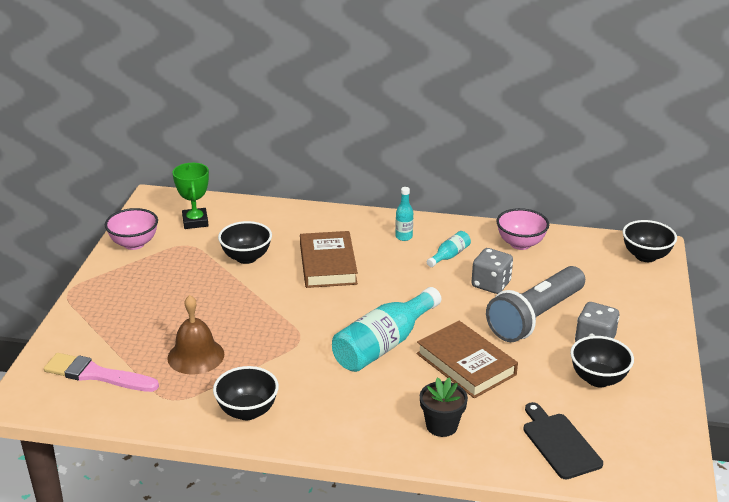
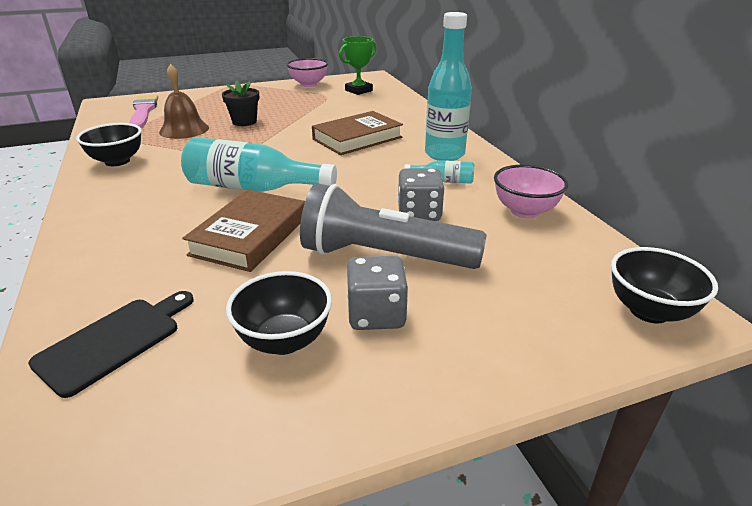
camera: 60 degrees right, 0 degrees up
(246, 257) = (331, 113): black bowl -> none
(403, 237) = (444, 154): turquoise bottle -> turquoise bottle, size x2.11
(441, 426) = (126, 249): black flower pot -> black flower pot (244, 122)

